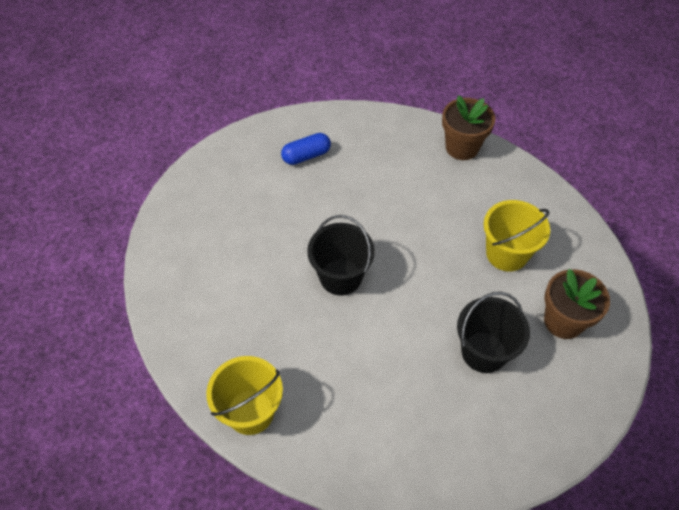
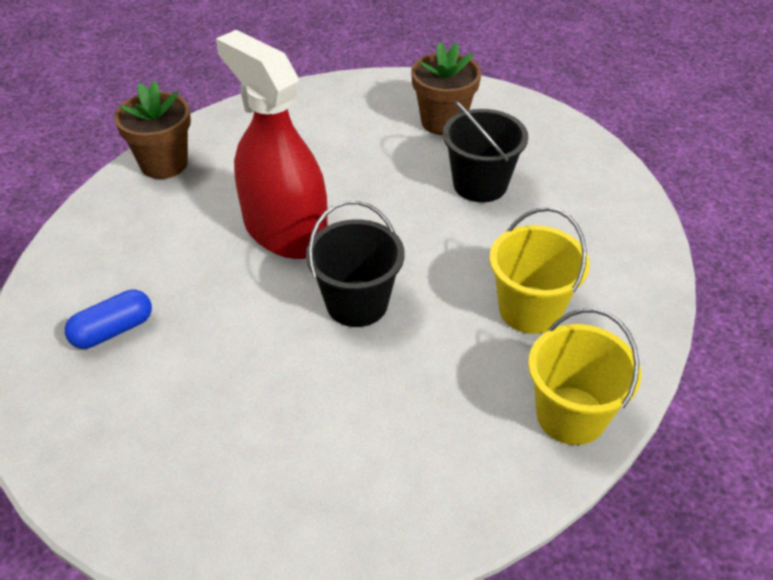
camera: 85 degrees left, 10 degrees down
(306, 156) = (113, 330): blue capsule -> blue capsule turned 75 degrees clockwise
(405, 227) = (285, 231): none -> red spray bottle
(506, 254) = (346, 149): yellow bucket -> yellow bucket (530, 310)

